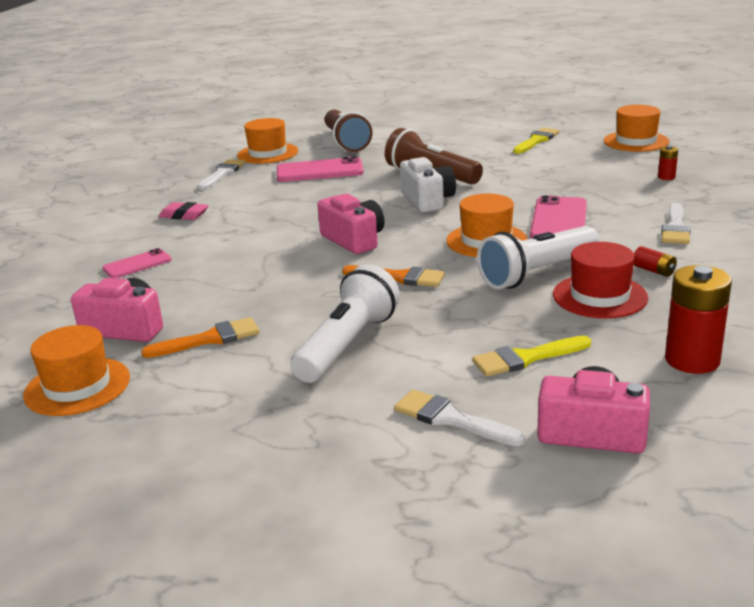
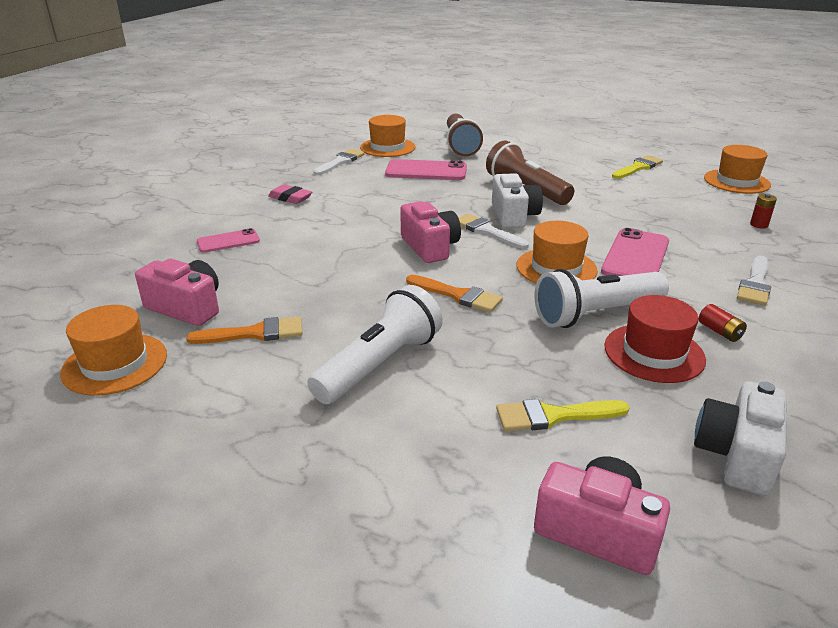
camera: 10 degrees right, 5 degrees up
(451, 419) = (450, 478): white brush -> white brush (487, 231)
(692, 360) = (736, 455): red battery -> white camera

